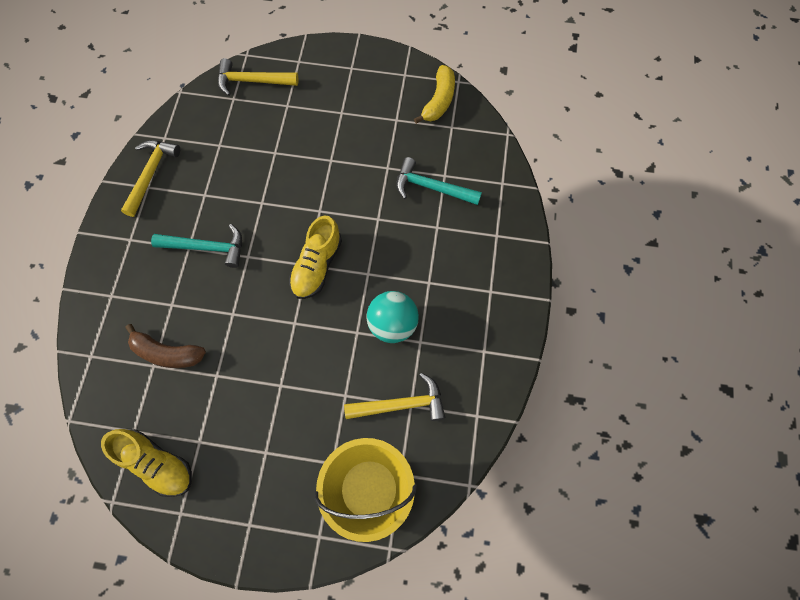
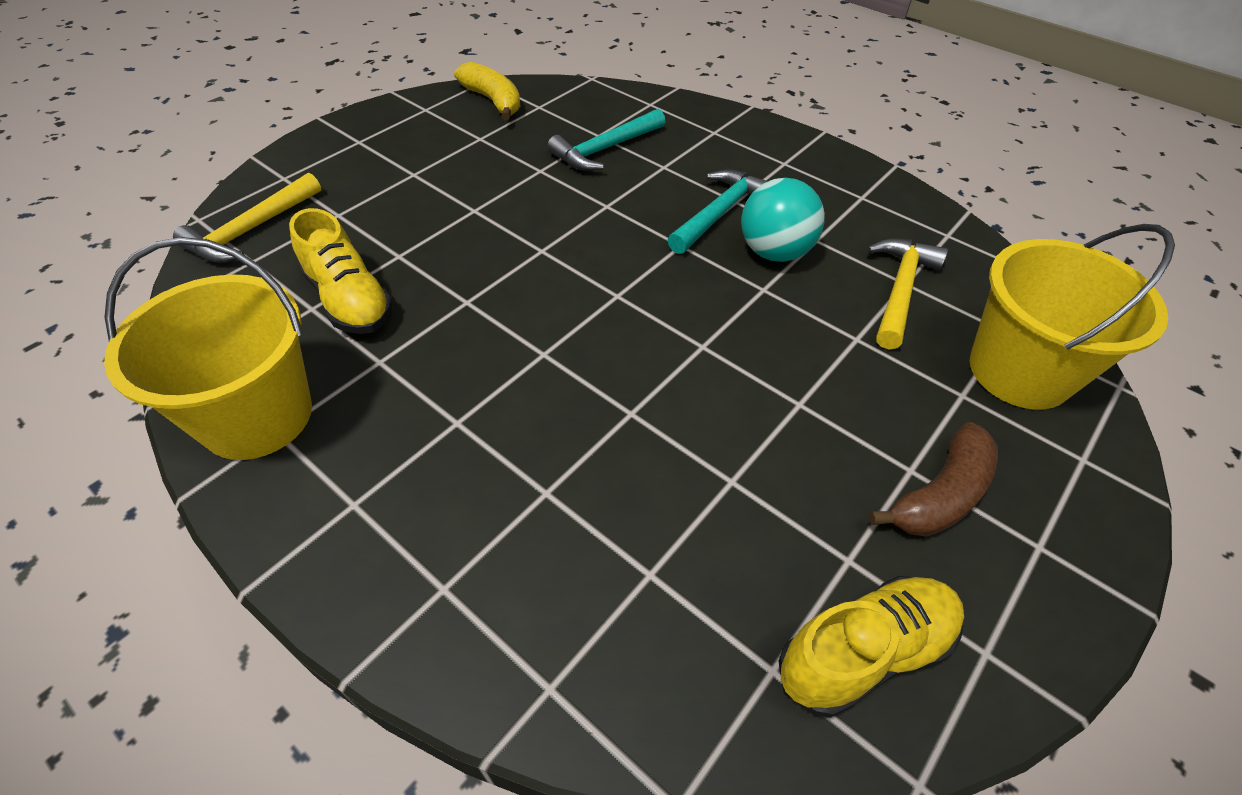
camera: 60 degrees left, 20 degrees down
(151, 174) = (257, 416): yellow hammer -> yellow bucket
(167, 353) = (639, 539): brown banana -> brown banana (940, 495)
(207, 247) = (480, 396): turquoise hammer -> turquoise hammer (719, 213)
(317, 266) = (627, 286): yellow shoe -> yellow shoe (349, 300)

